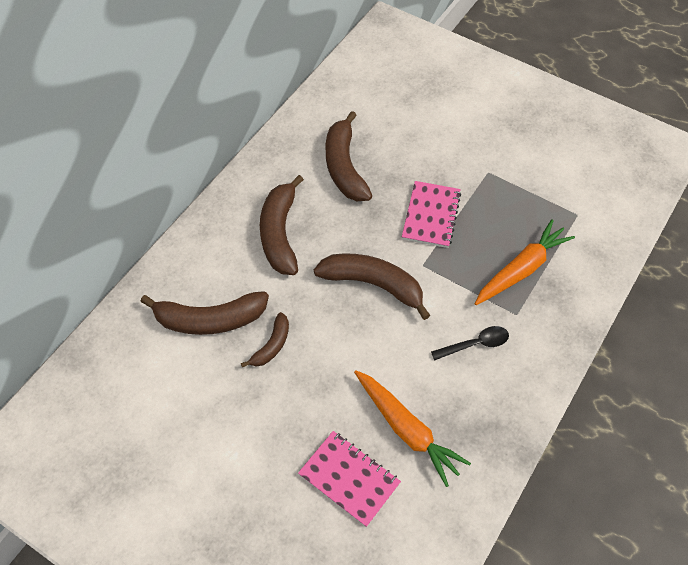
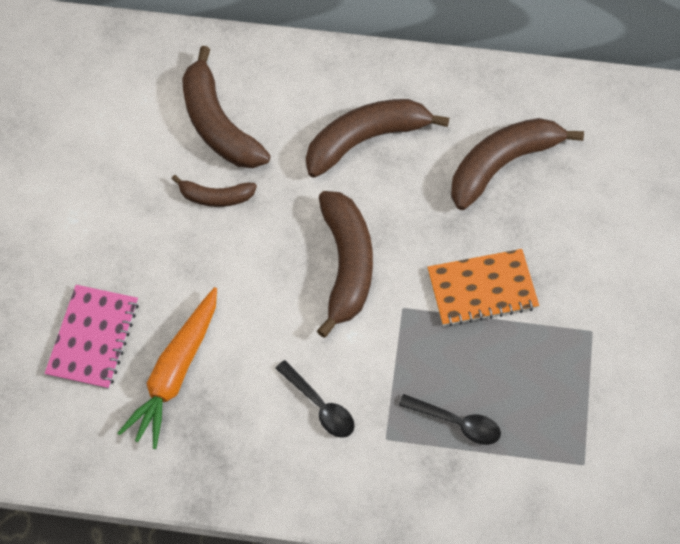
camera: 65 degrees right, 5 degrees up
(431, 215) = (482, 289): pink notebook -> orange notebook
(521, 269) = (456, 423): orange carrot -> black spoon

